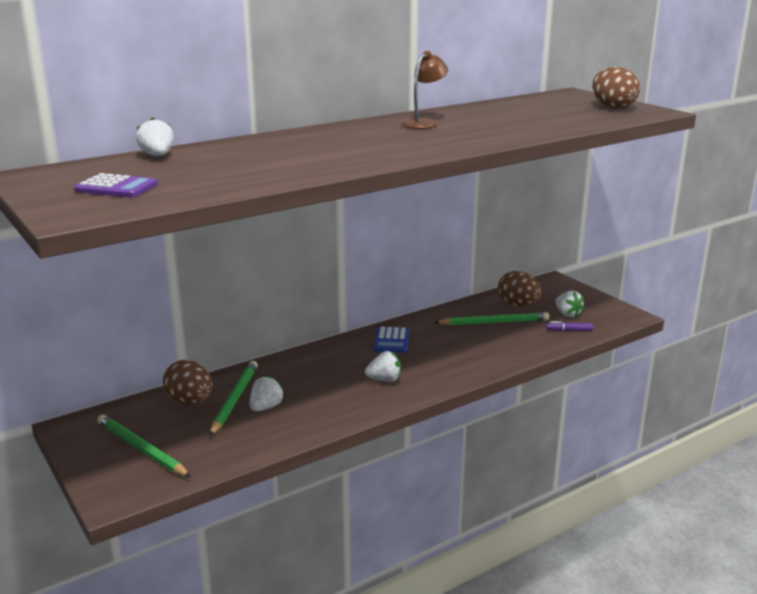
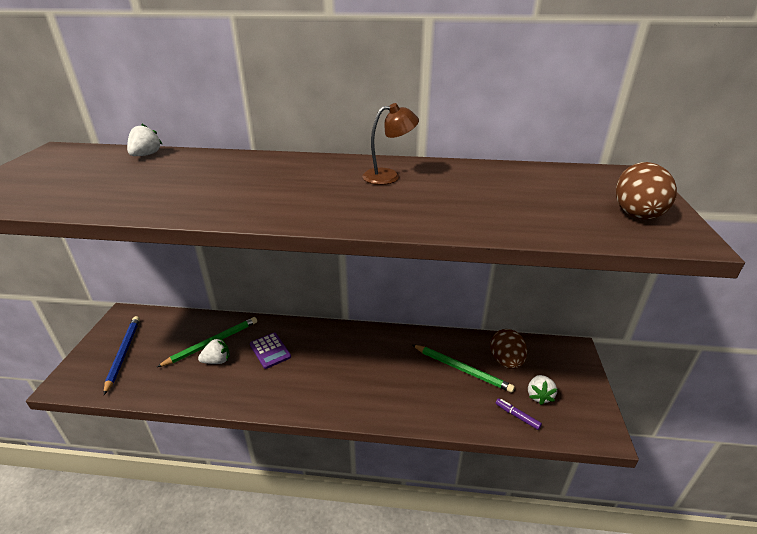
camera: 40 degrees right, 10 degrees up
(116, 187) = (49, 179): purple calculator -> purple calculator (270, 351)
(141, 449) = (123, 353): green pencil -> blue pencil
(190, 402) = (191, 331): brown egg -> none
(384, 379) = (311, 381): white strawberry -> none
(391, 340) = (364, 345): blue calculator -> none

